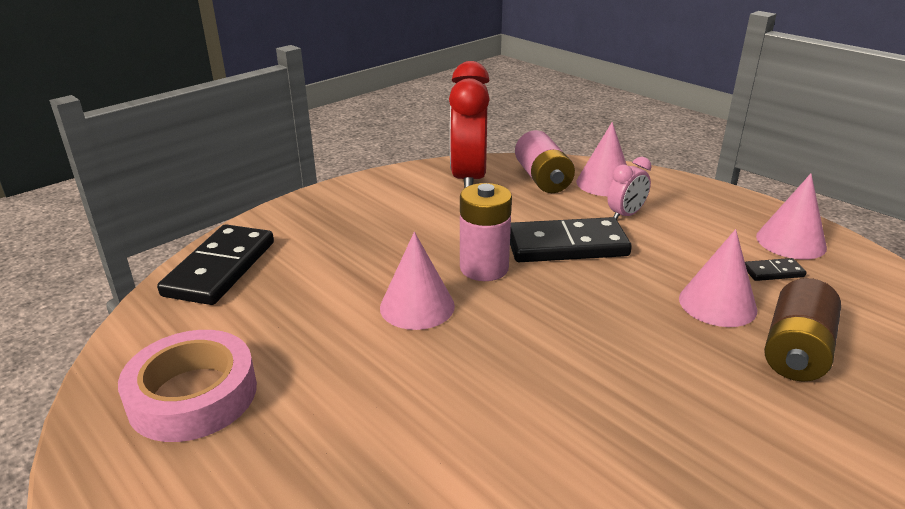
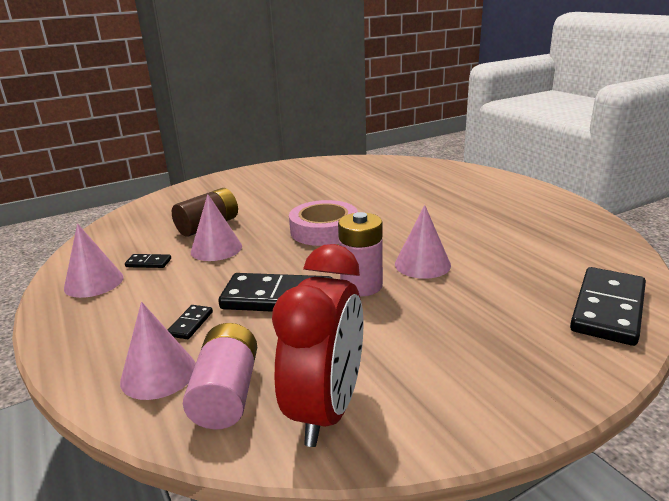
camera: 165 degrees left, 5 degrees down
(193, 395) = (558, 234): pink tape -> pink tape (324, 230)
(625, 215) = (190, 324): pink clock -> black domino

